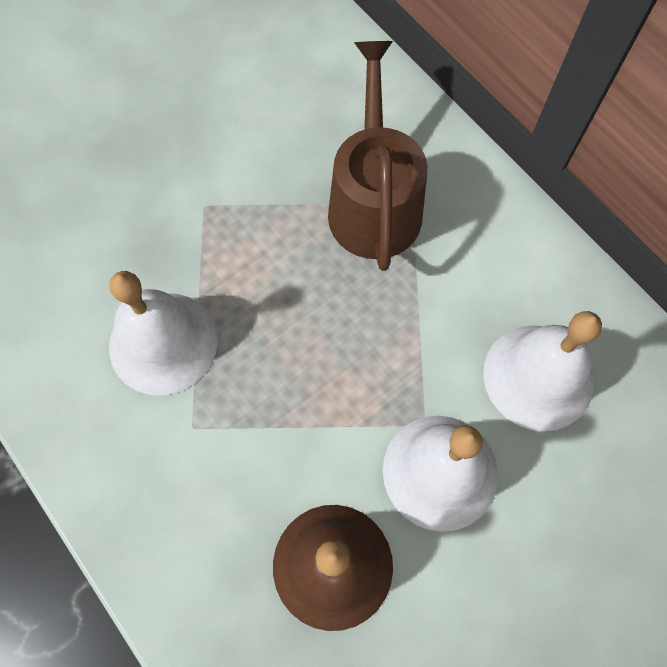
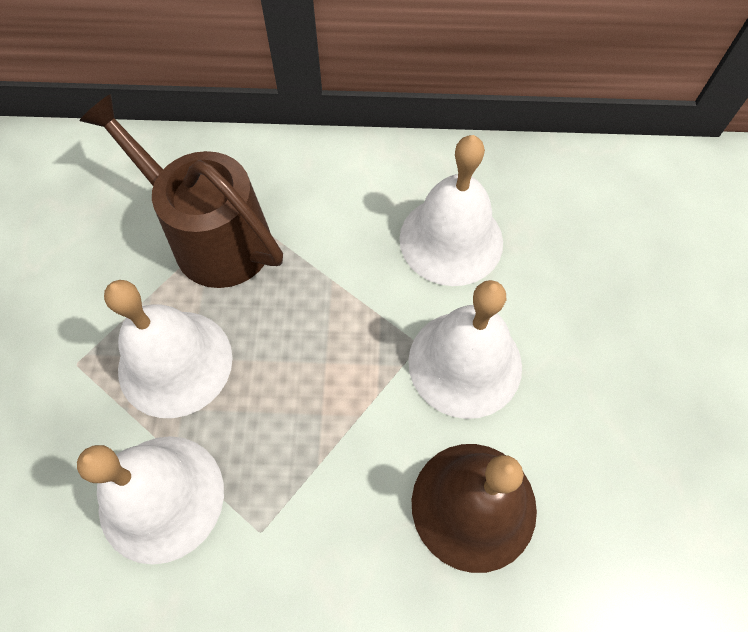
camera: 50 degrees left, 5 degrees down
(259, 266) = (175, 363): none -> white bell

